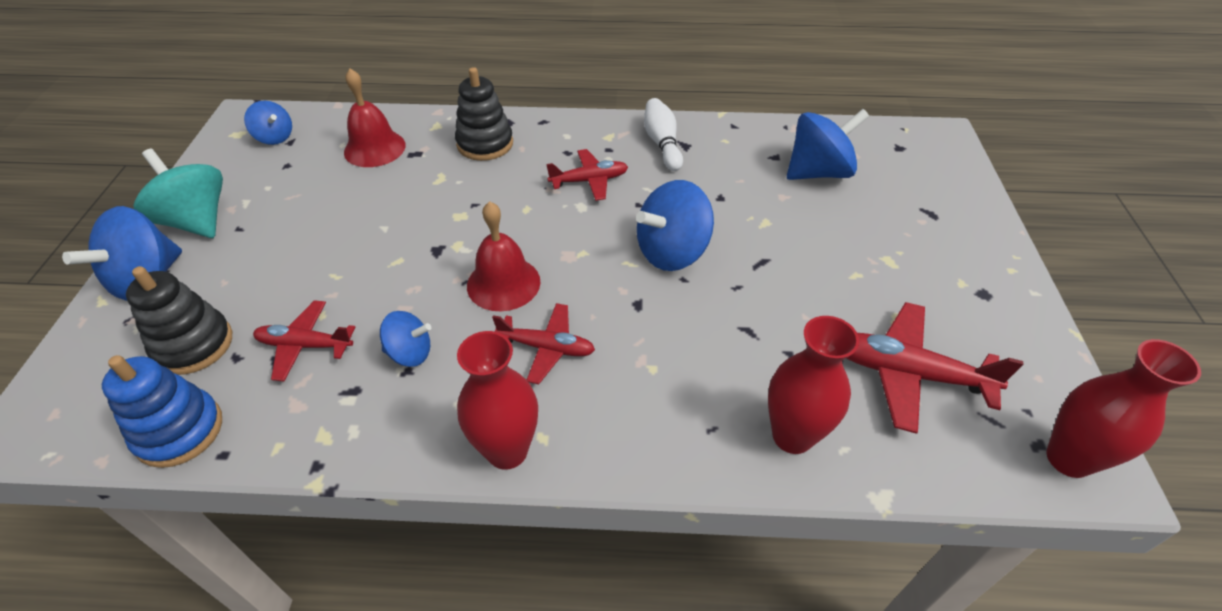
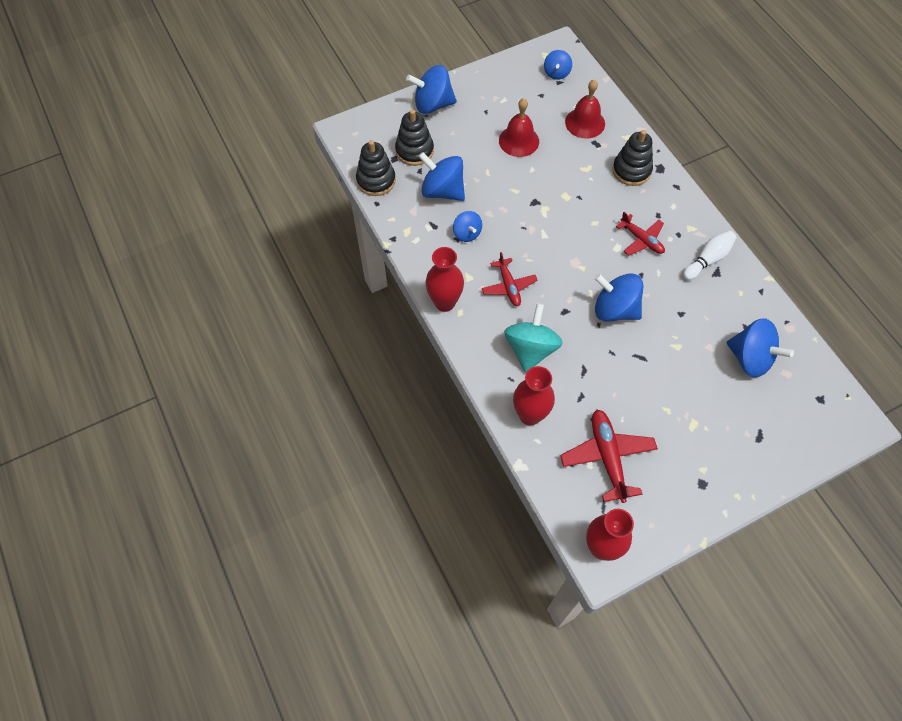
camera: 60 degrees right, 15 degrees up
(179, 431) = (376, 180): blue stacking toy -> black stacking toy
(196, 221) = (477, 91): turquoise spinning top -> turquoise spinning top (530, 349)
(305, 345) = (442, 191): red plane -> blue spinning top
(503, 283) = (534, 244): red bell -> red bell (519, 141)

